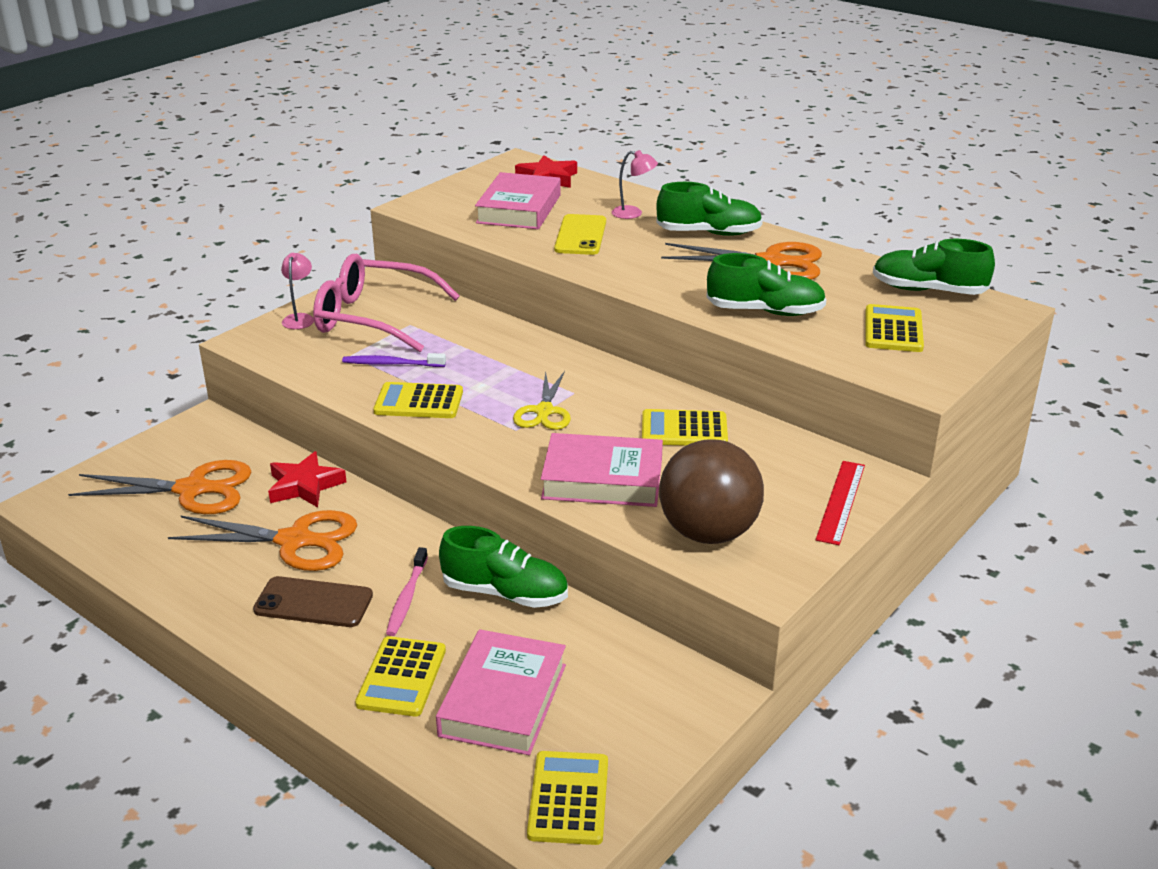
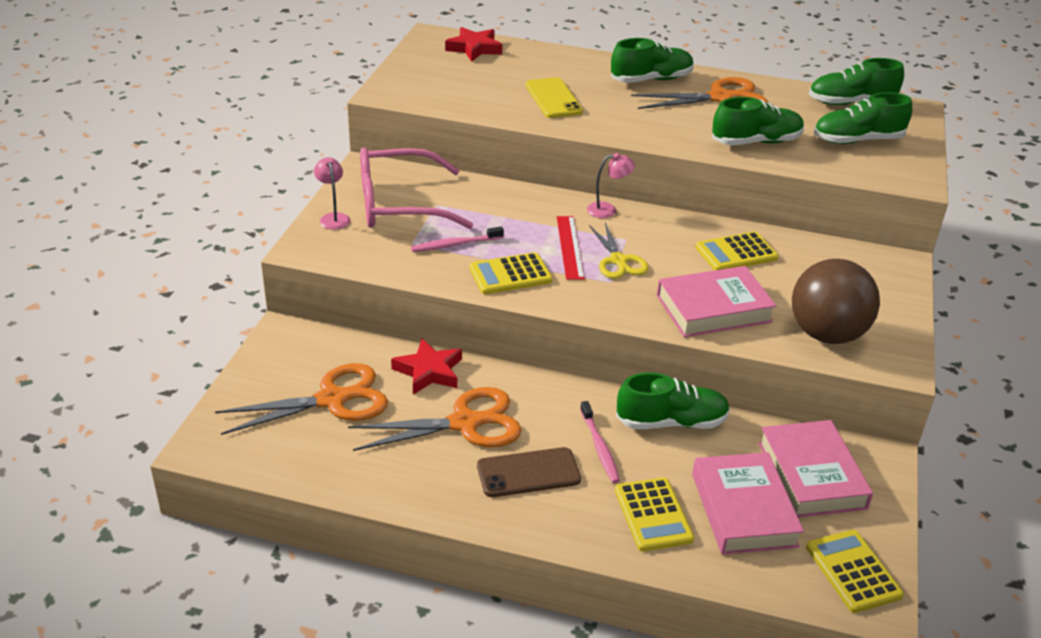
camera: 25 degrees left, 5 degrees up
(392, 364) = (455, 244): purple toothbrush -> pink toothbrush
(519, 209) = (478, 81): pink book -> pink book (811, 475)
(633, 213) = (576, 71): pink lamp -> pink lamp (608, 210)
(840, 501) = (892, 286): red ruler -> red ruler (569, 247)
(893, 330) = (857, 140): yellow calculator -> green shoe

